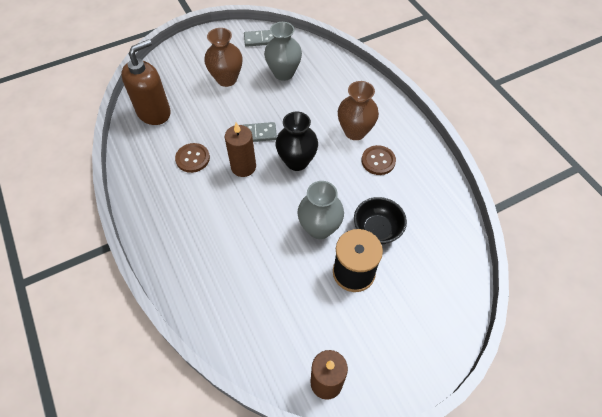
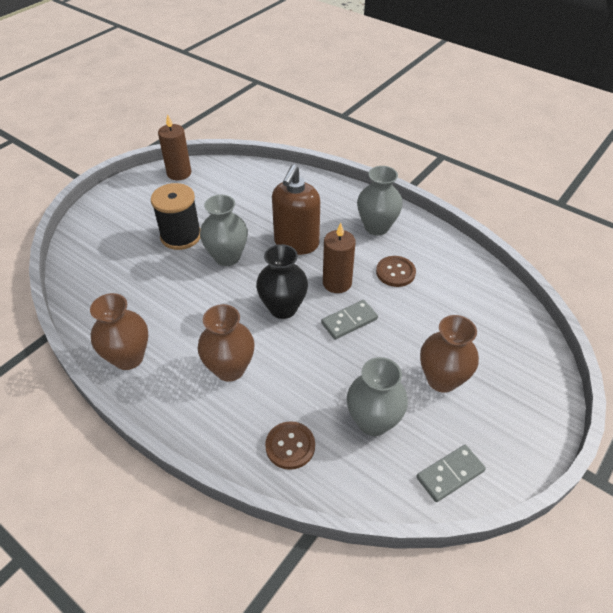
camera: 155 degrees right, 10 degrees down
(154, 112) = (483, 303): brown soap dispenser -> brown soap dispenser (296, 243)
(170, 208) = (376, 227): none -> grey vase
(377, 230) = (169, 274): black bowl -> none
(378, 161) = (188, 342): brown button -> brown button (290, 446)
(424, 165) = (128, 357): none -> brown vase

